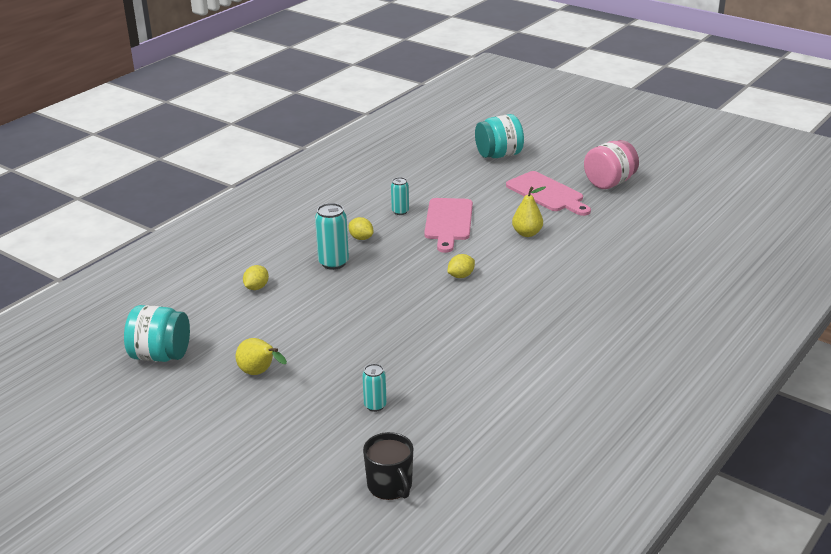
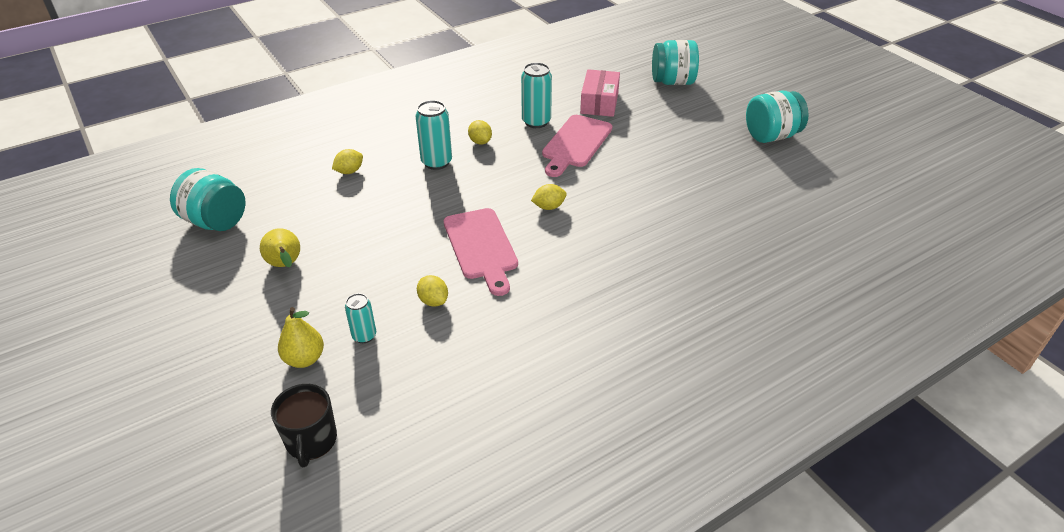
camera: 20 degrees right, 10 degrees up
(400, 211) = (536, 122): turquoise can -> turquoise can, size x1.63
(414, 367) = (433, 301): none -> yellow lemon
(446, 184) = (599, 102): none -> pink box
(527, 233) = (647, 174): yellow pear -> yellow pear (304, 359)
(547, 194) = (696, 134): pink cutting board -> pink cutting board (481, 247)
(609, 183) = (771, 136): pink jar -> turquoise jar

